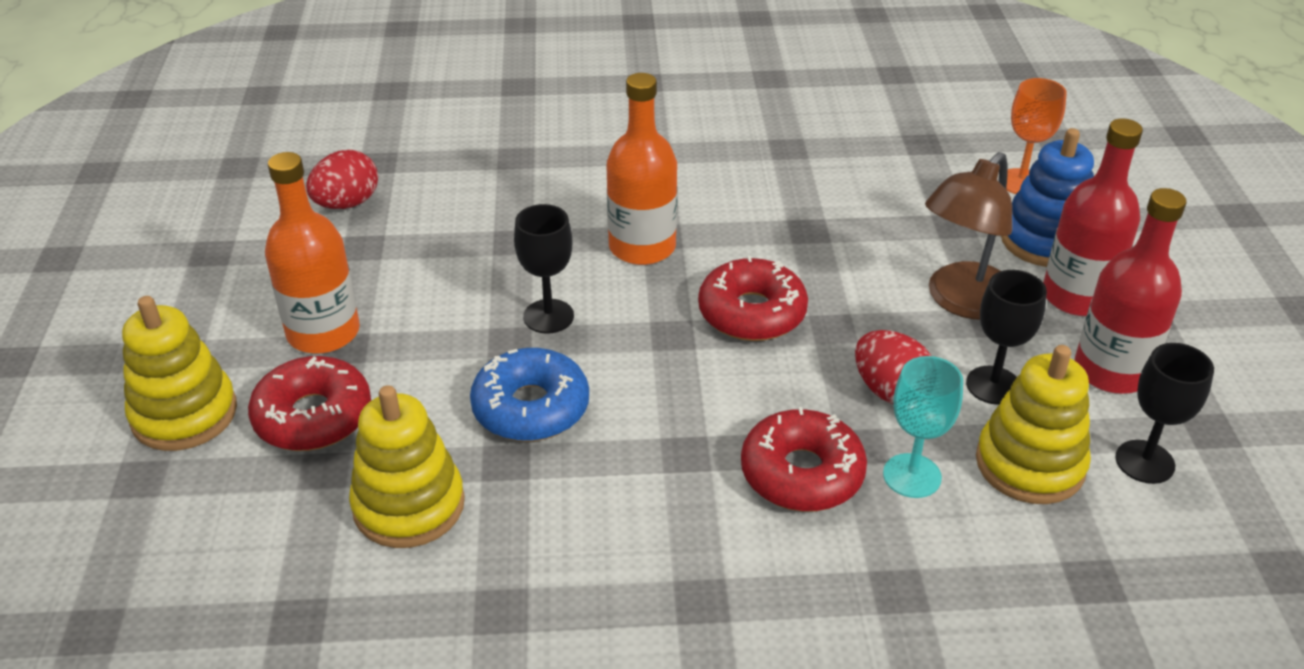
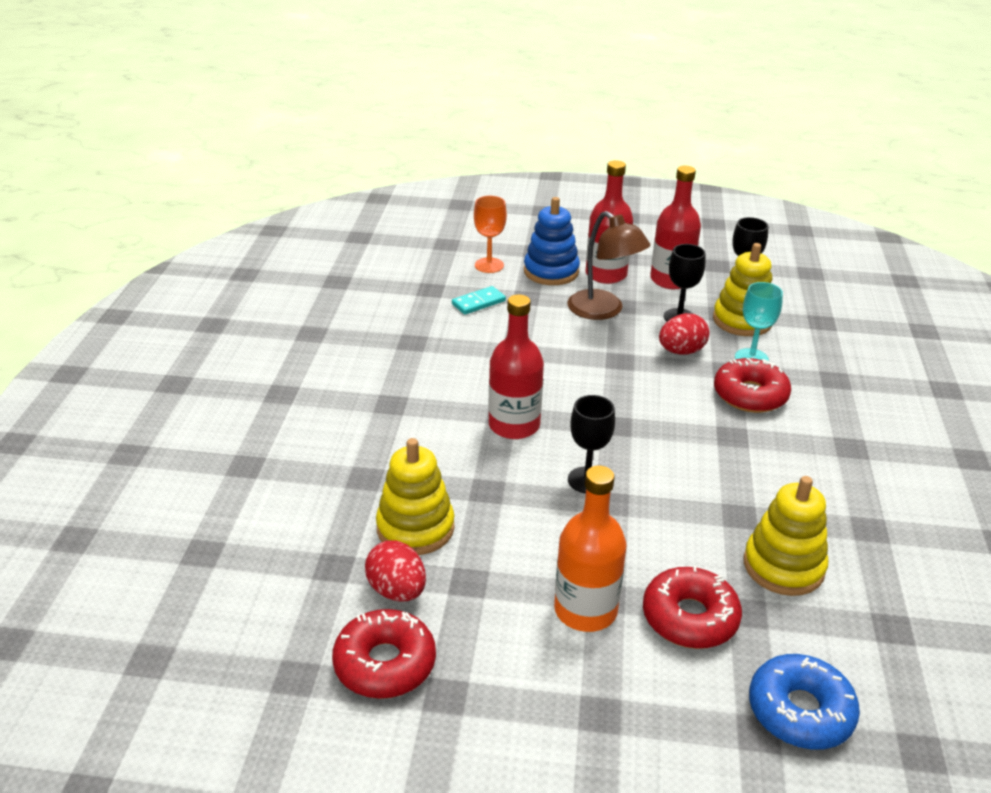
camera: 80 degrees left, 5 degrees down
(184, 414) = (682, 704): yellow stacking toy -> yellow stacking toy (415, 528)
(531, 408) = (686, 498): blue donut -> blue donut (800, 711)
(642, 247) = (514, 425): orange bottle -> red bottle
(752, 313) = (600, 389): red donut -> red donut (385, 664)
(913, 185) = (478, 302): none -> turquoise domino

